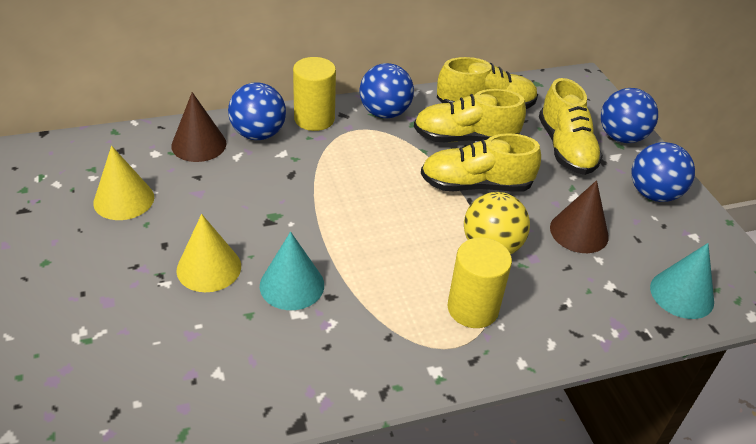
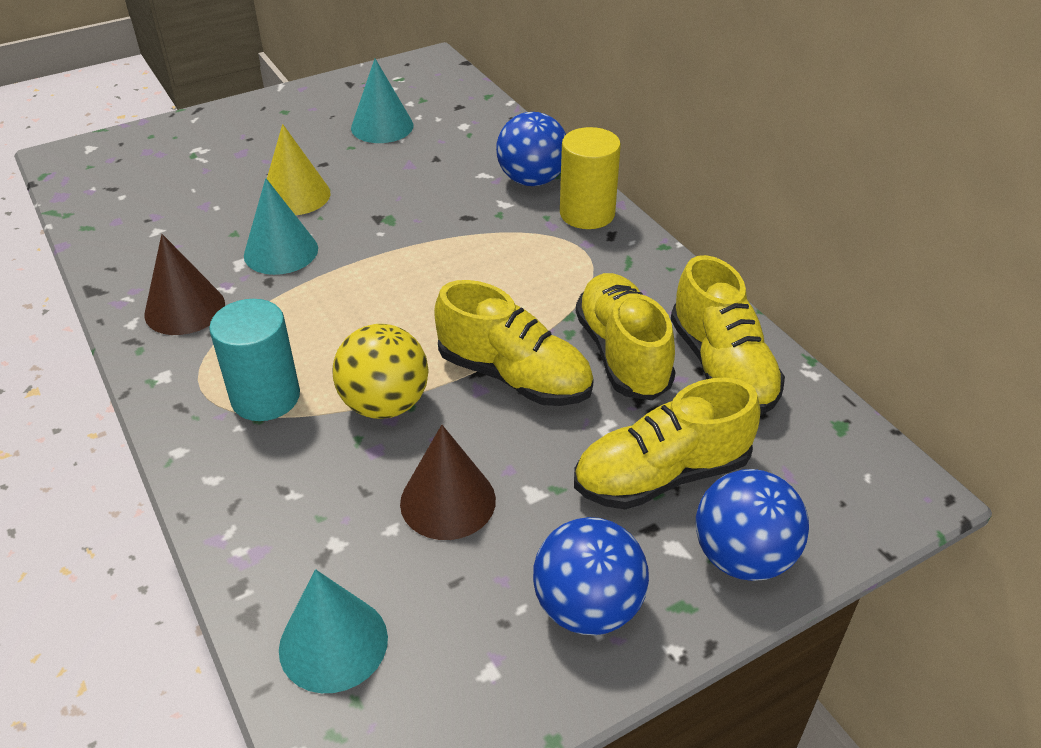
camera: 80 degrees right, 0 degrees up
(124, 199) = (382, 126): yellow cone -> turquoise cone
(199, 144) = (491, 147): brown cone -> brown cone (185, 309)
(384, 113) = (638, 269): blue ball -> none
(472, 308) = (265, 397): yellow cylinder -> turquoise cylinder
(476, 185) = (514, 376): yellow shoe -> yellow shoe turned 135 degrees clockwise

